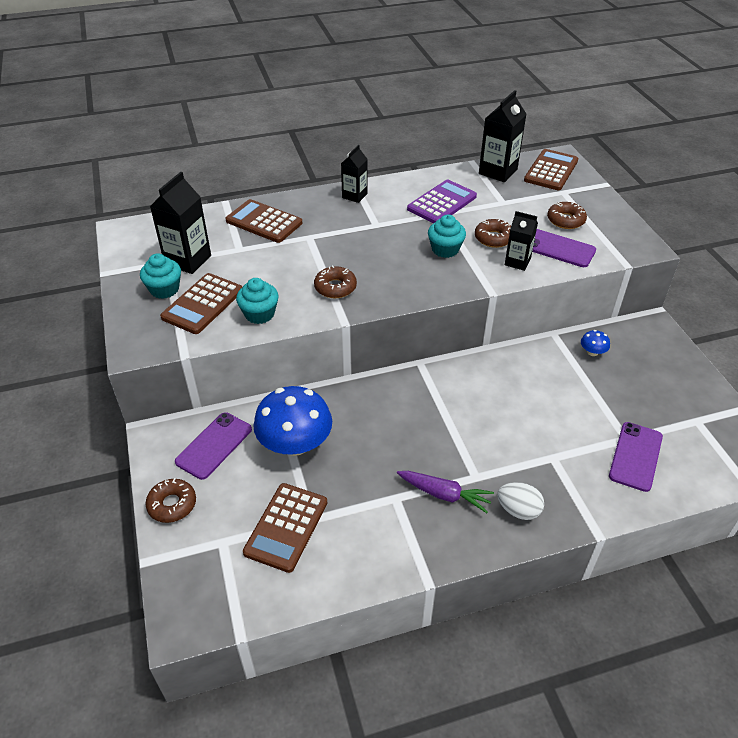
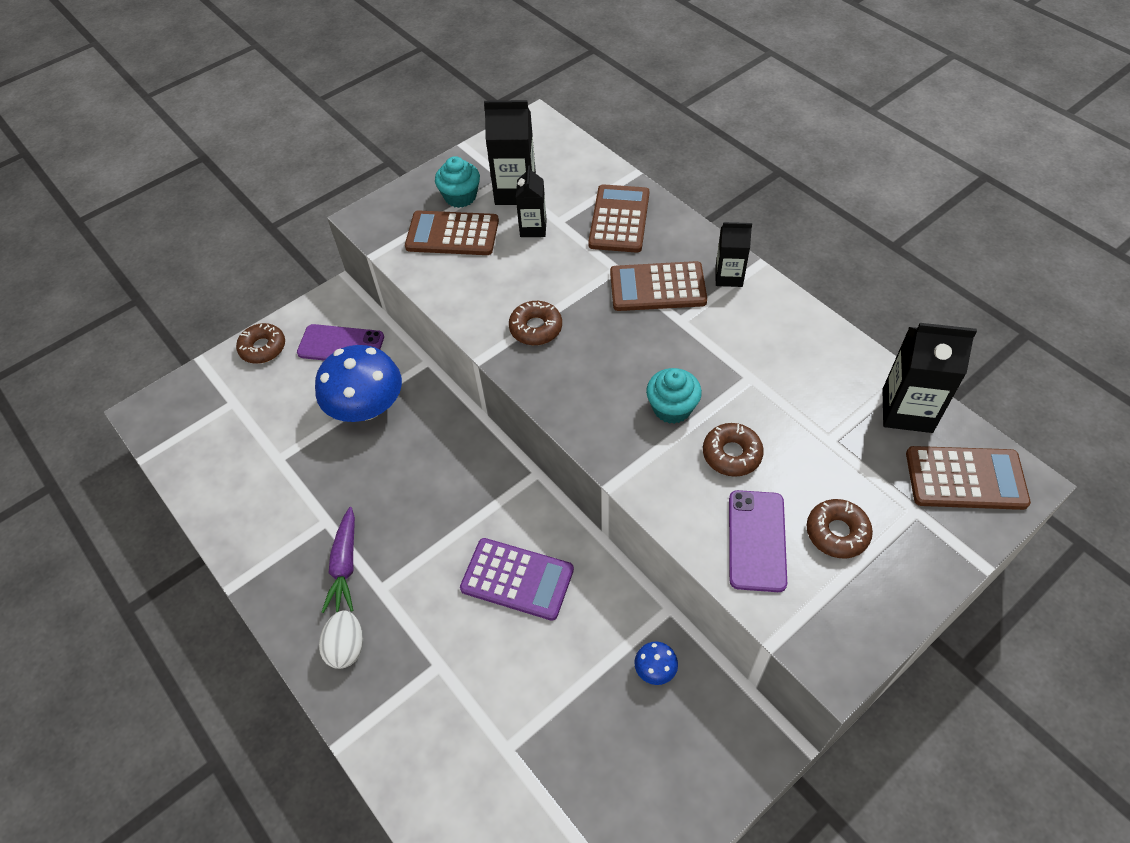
camera: 70 degrees right, 10 degrees up
(259, 314) = (458, 284): turquoise cupcake -> none
(286, 527) = (263, 443): brown calculator -> brown calculator (657, 287)
(442, 203) = (776, 370): purple calculator -> purple calculator (517, 579)
(517, 262) = (693, 497): black carton -> black carton (533, 228)
(635, 456) = (478, 767): purple phone -> none

